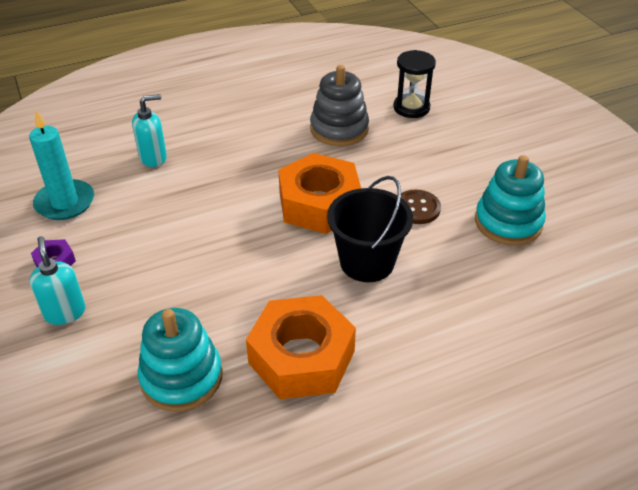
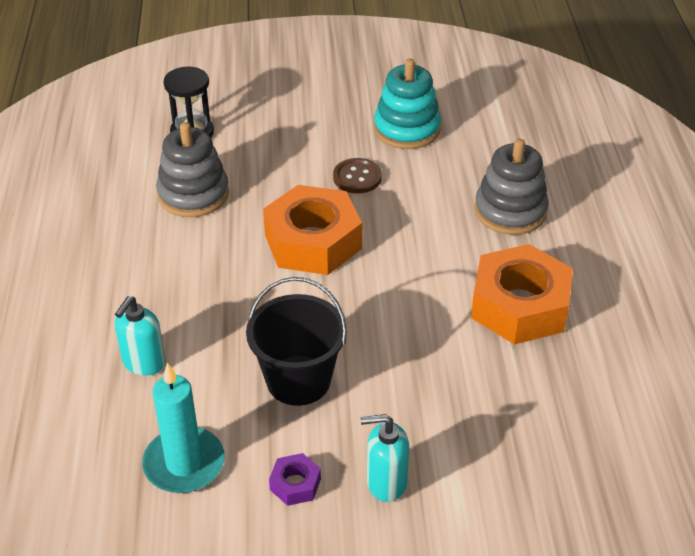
camera: 70 degrees left, 0 degrees up
(153, 158) = (143, 363): turquoise soap dispenser -> turquoise soap dispenser turned 150 degrees counterclockwise
(181, 377) = (515, 396): turquoise stacking toy -> none
(367, 262) = (416, 231): black bucket -> black bucket (298, 380)
(435, 322) = (510, 211): none -> grey stacking toy

